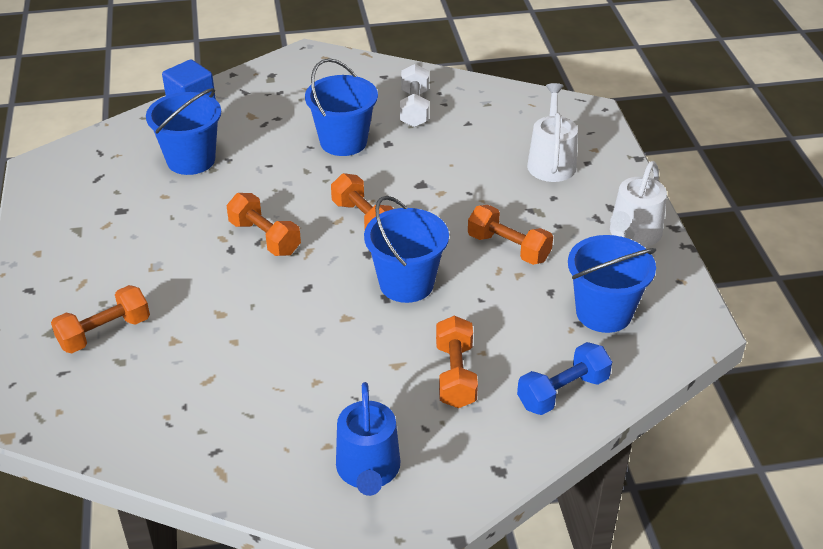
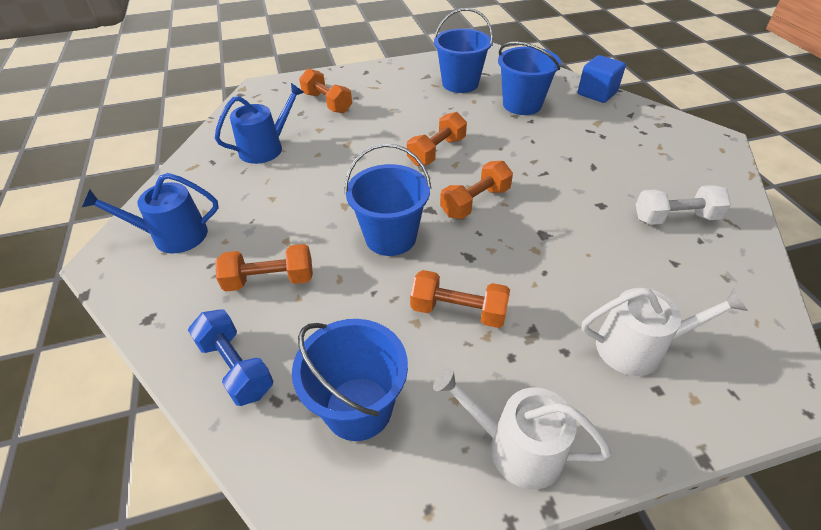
camera: 85 degrees right, 5 degrees up
(201, 394) = (266, 148): none -> blue watering can
(343, 142) = (588, 177): blue bucket -> blue bucket (460, 83)
(508, 248) = (458, 311): orange dumbbell -> orange dumbbell turned 75 degrees clockwise

